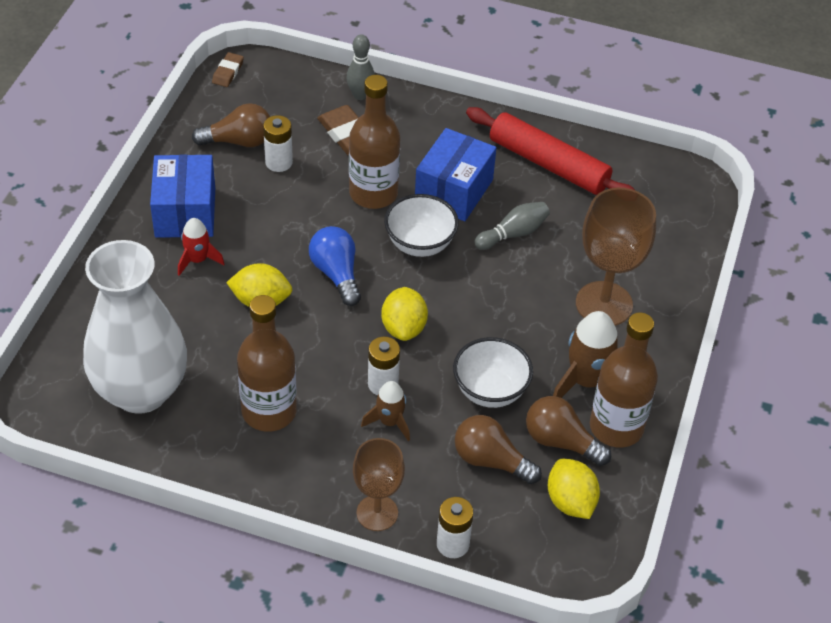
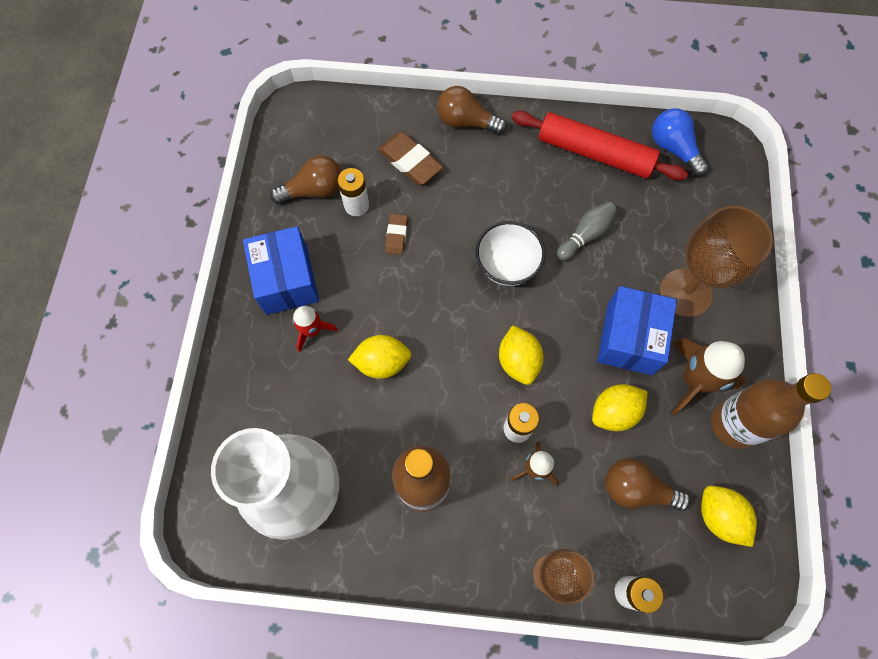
camera: 10 degrees left, 20 degrees up
(228, 72) = (284, 117): brown eraser -> brown eraser (396, 235)
(336, 274) = (442, 316): blue light bulb -> blue light bulb (673, 148)
(360, 95) = (409, 116): grey bowling pin -> none
(373, 193) = (450, 220): brown bottle -> none
(453, 190) = (520, 201): blue box -> blue box (629, 338)
(490, 391) = (614, 412): white bowl -> yellow lemon
(560, 441) = (691, 452): brown light bulb -> brown light bulb (466, 122)

